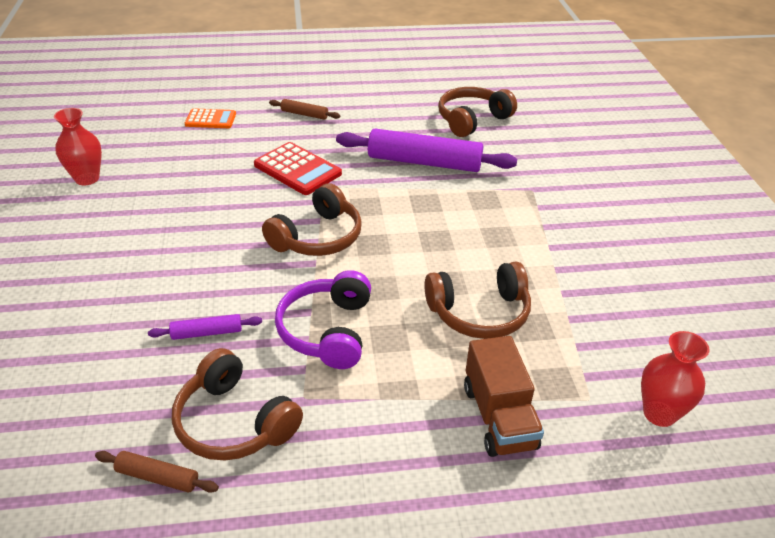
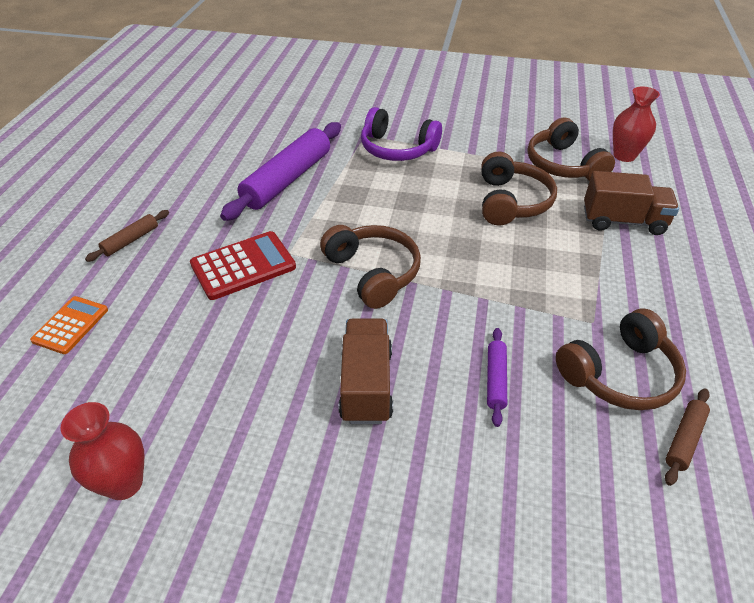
camera: 70 degrees left, 5 degrees up
(185, 259) = (366, 385): none -> brown truck
(328, 331) = (512, 291): purple headphones -> purple headphones (397, 148)
(472, 120) = (236, 136): brown headphones -> brown headphones (563, 165)

